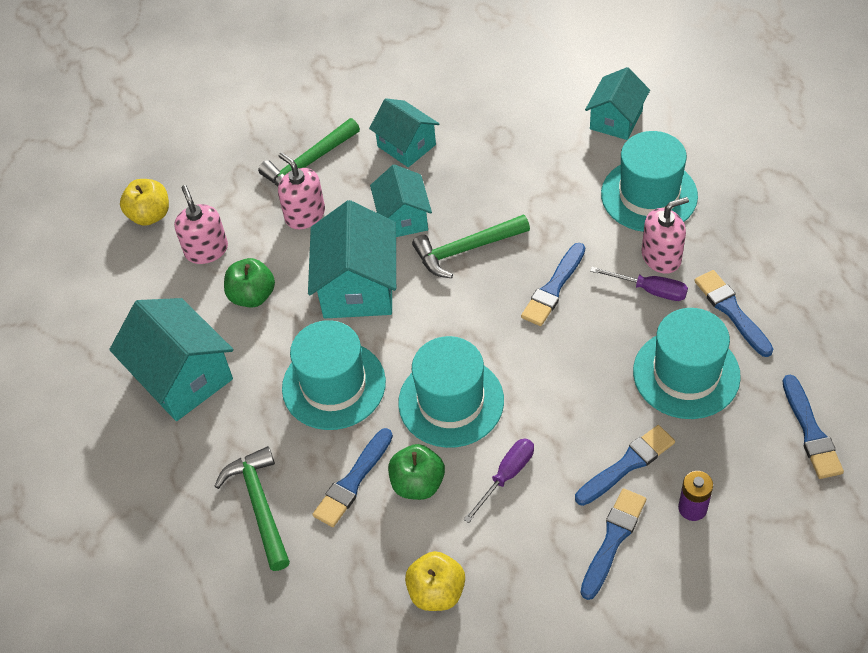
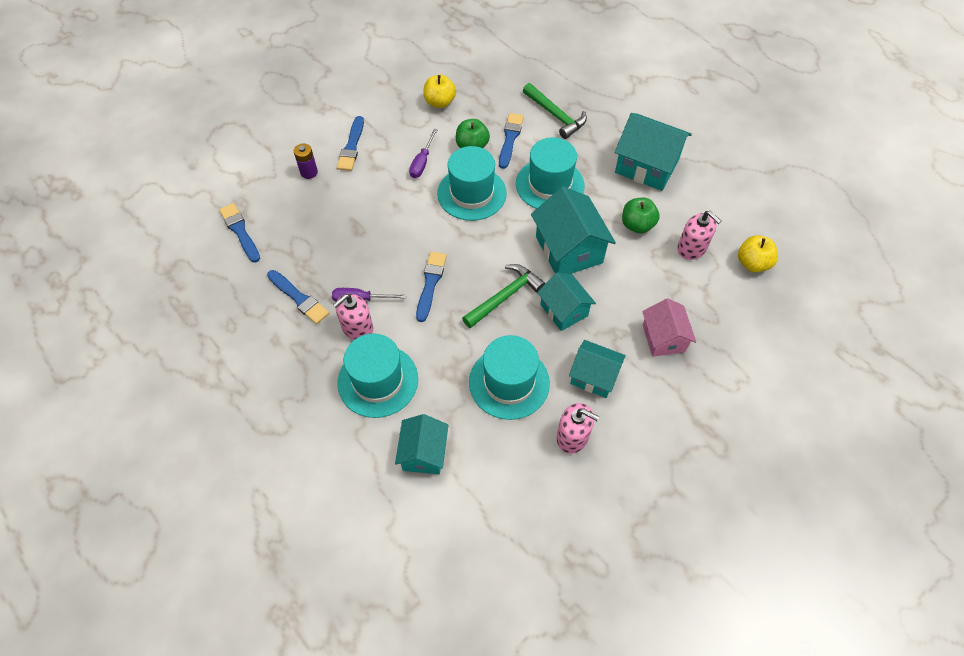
camera: 155 degrees right, 5 degrees up
(305, 215) = (639, 293): pink soap dispenser -> pink soap dispenser (572, 437)
(309, 163) = (663, 338): green hammer -> pink house
(627, 464) = (352, 185): blue brush -> none
(686, 374) = (325, 247): turquoise hat -> turquoise hat (509, 382)

